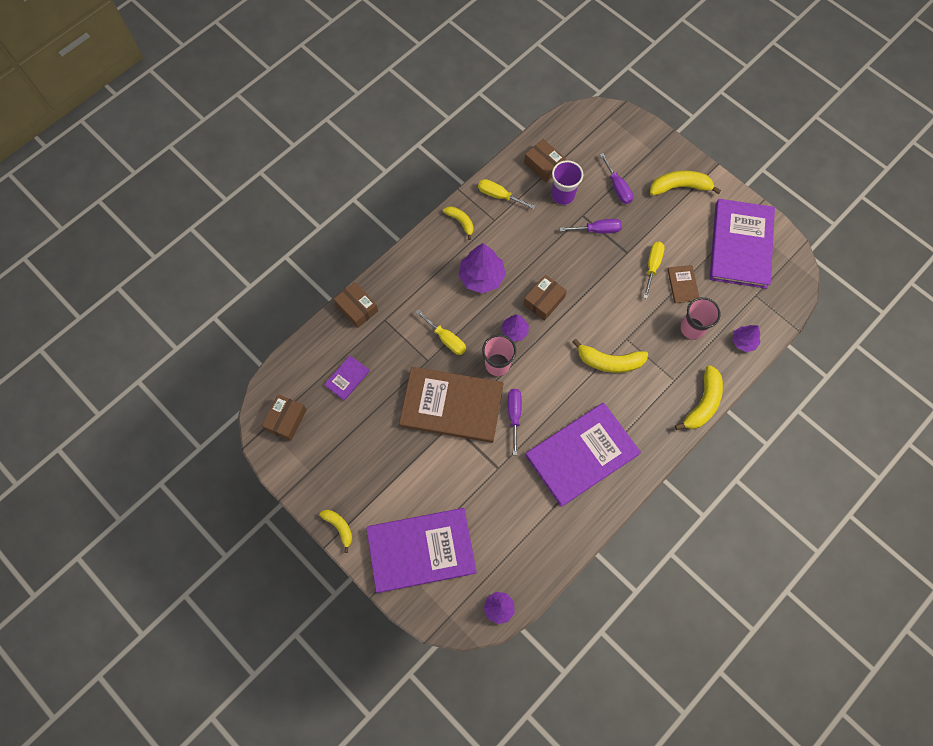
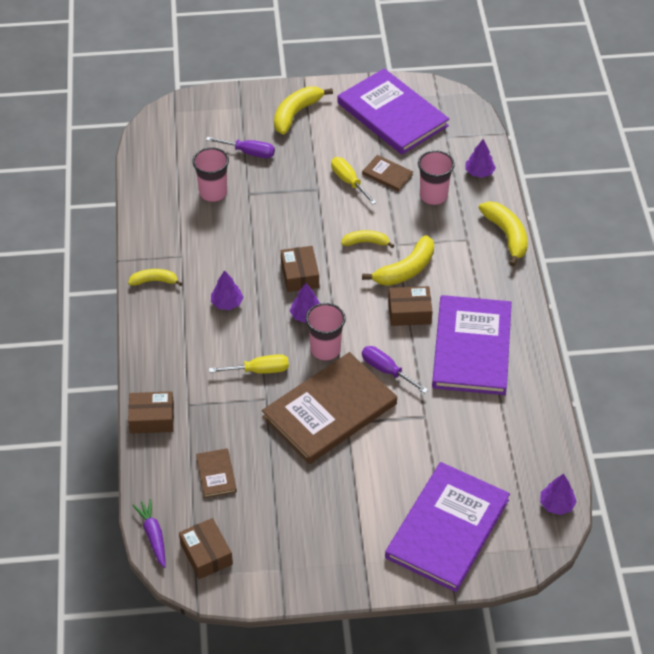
camera: 50 degrees left, 20 degrees down
(275, 379) = (153, 536): none -> purple carrot
(339, 527) = (362, 581): yellow banana -> yellow banana (366, 242)
(347, 378) = (216, 474): purple book -> brown book
(481, 277) = (227, 303): purple tree -> purple tree, size x0.58
(499, 196) = (161, 236): yellow screwdriver -> none
(543, 165) = (168, 185): brown box -> brown box (409, 312)
(563, 195) = (213, 193): purple cup -> pink cup
(597, 230) = (274, 193): purple screwdriver -> none

